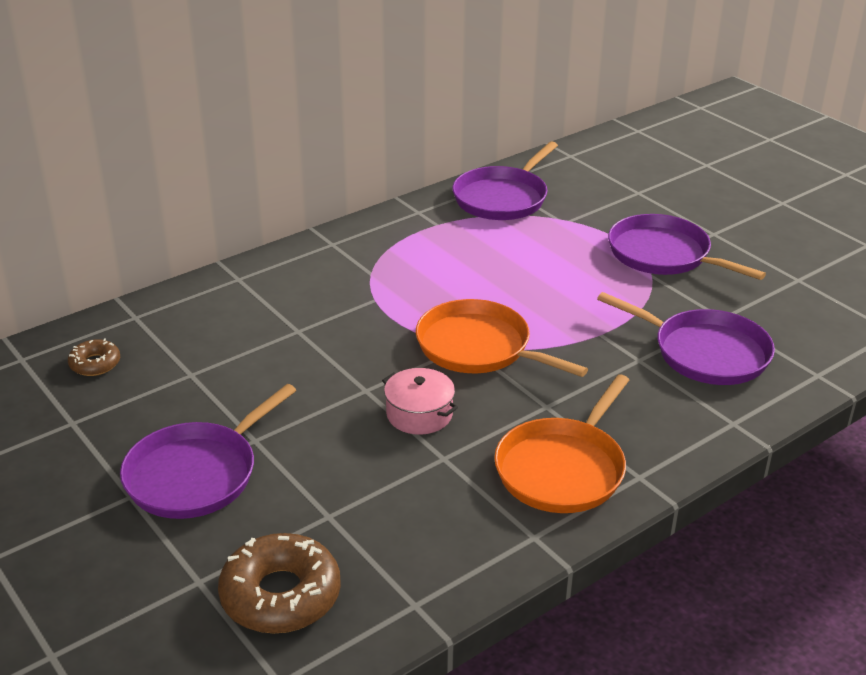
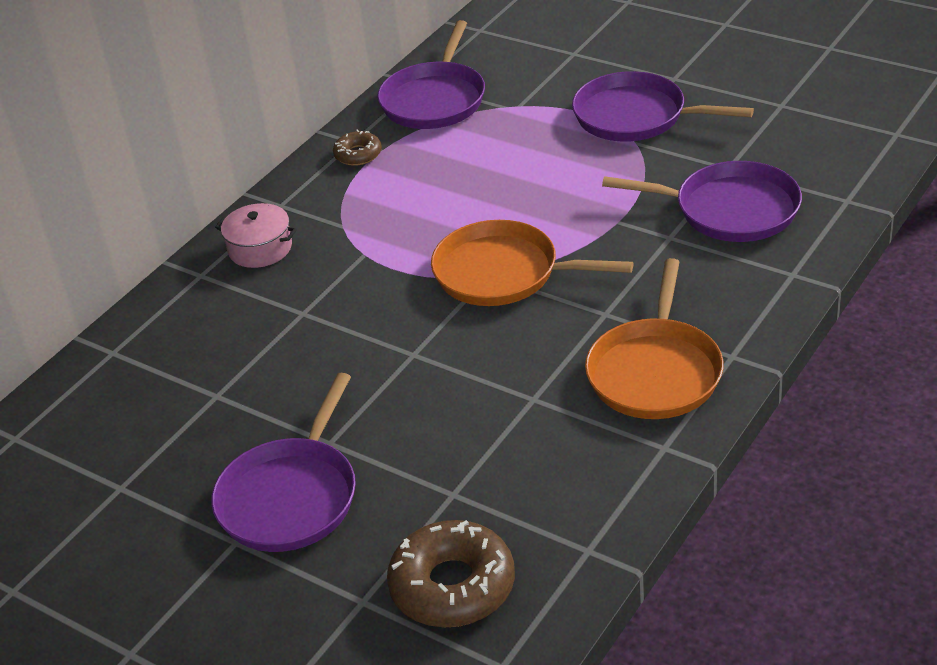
camera: 15 degrees left, 5 degrees up
(95, 364) = (102, 417): brown donut -> brown donut (358, 154)
(419, 414) = (483, 362): pink pot -> pink pot (260, 248)

